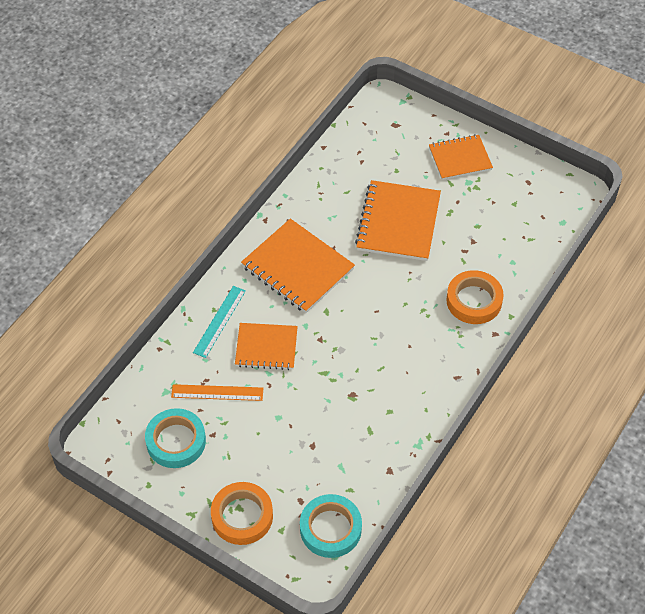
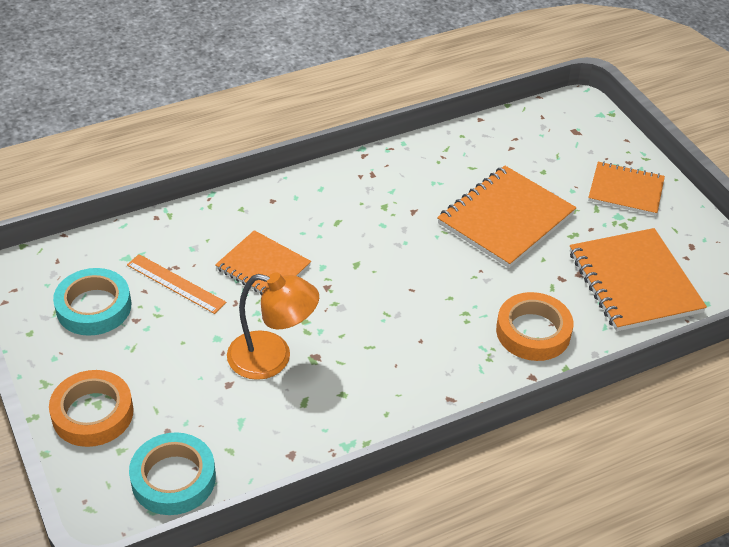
camera: 30 degrees right, 10 degrees down
(219, 321) = (237, 221): turquoise ruler -> none
(297, 268) = (360, 211): orange notebook -> orange notebook (634, 282)
(326, 411) = (272, 358): none -> orange lamp

